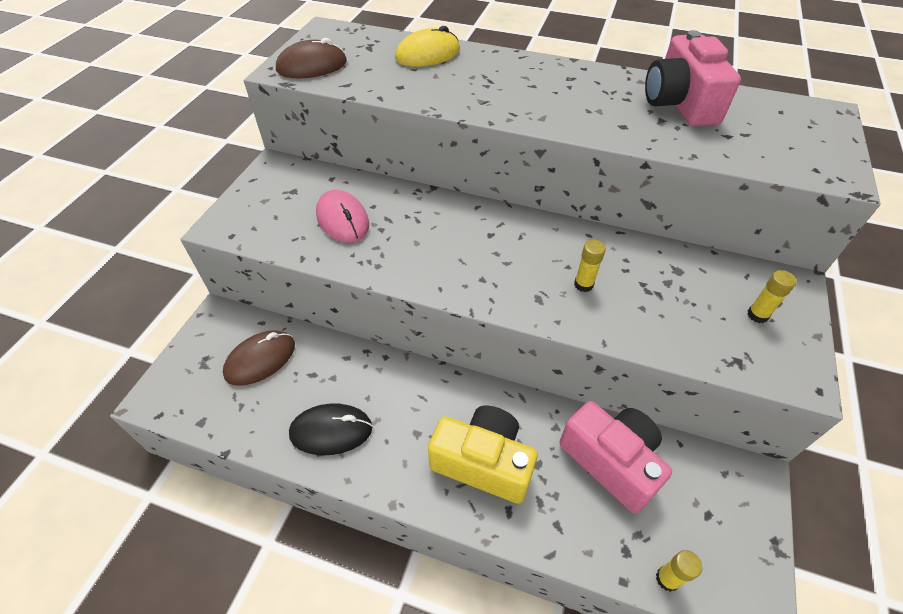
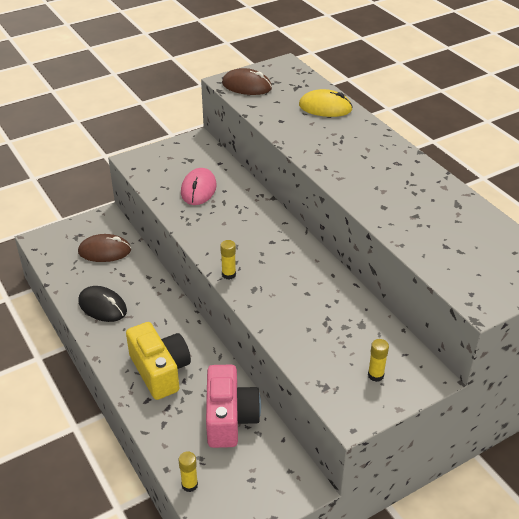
camera: 40 degrees right, 10 degrees down
(583, 284) = (290, 297): yellow glue stick -> yellow glue stick (228, 274)
(679, 103) = (446, 212): pink camera -> none

